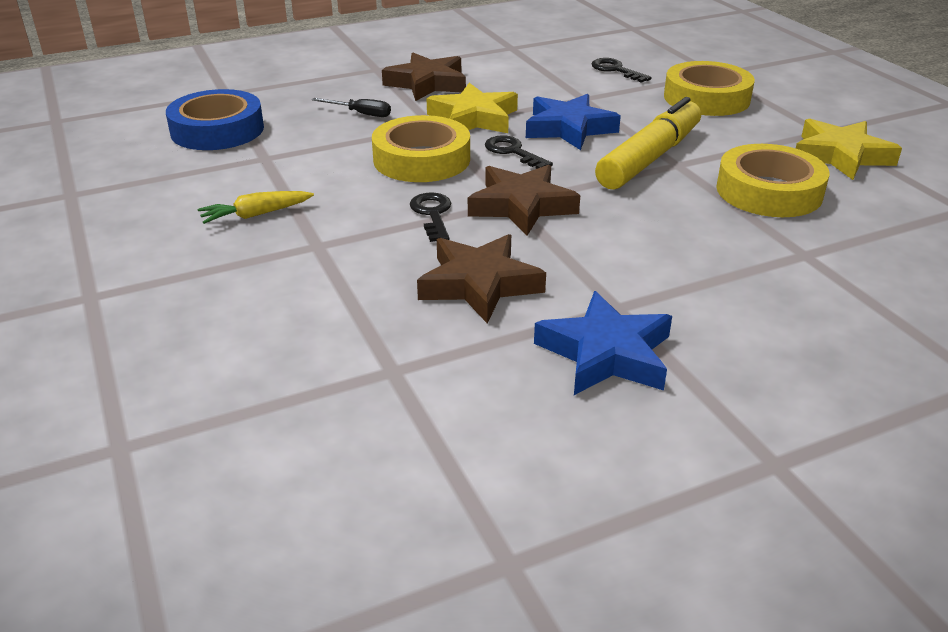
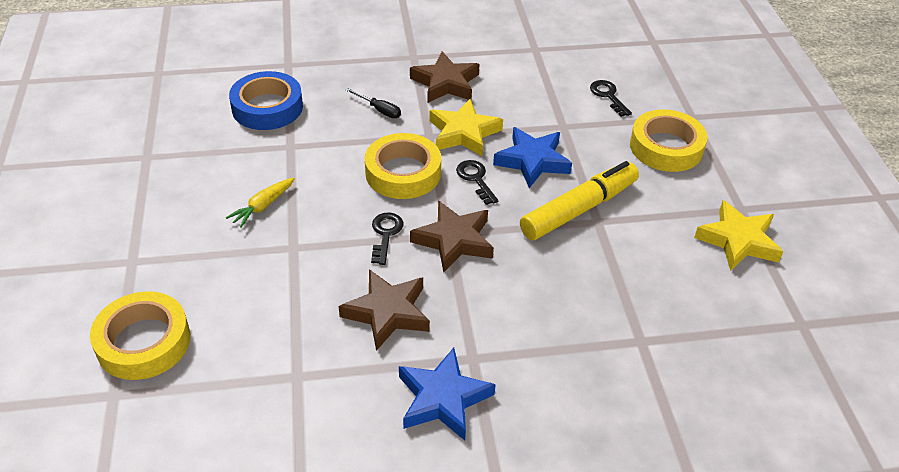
camera: 15 degrees right, 10 degrees up
(256, 215) = (263, 206): yellow carrot -> yellow carrot turned 45 degrees counterclockwise
(769, 191) = (653, 268): yellow tape -> yellow tape (143, 342)

